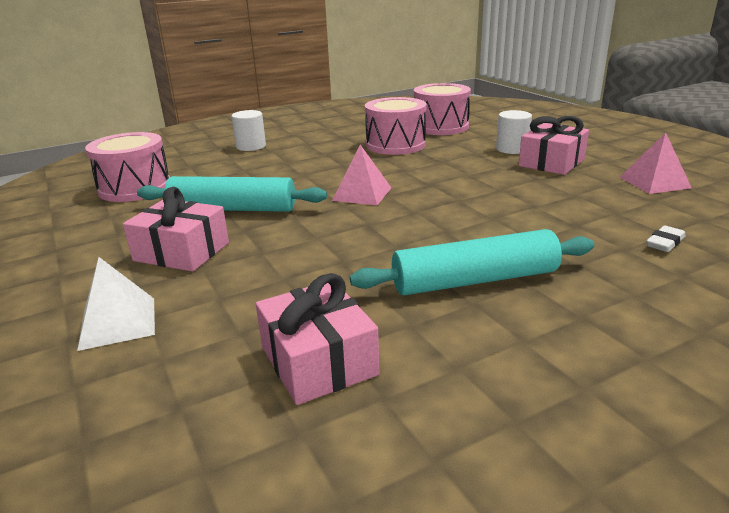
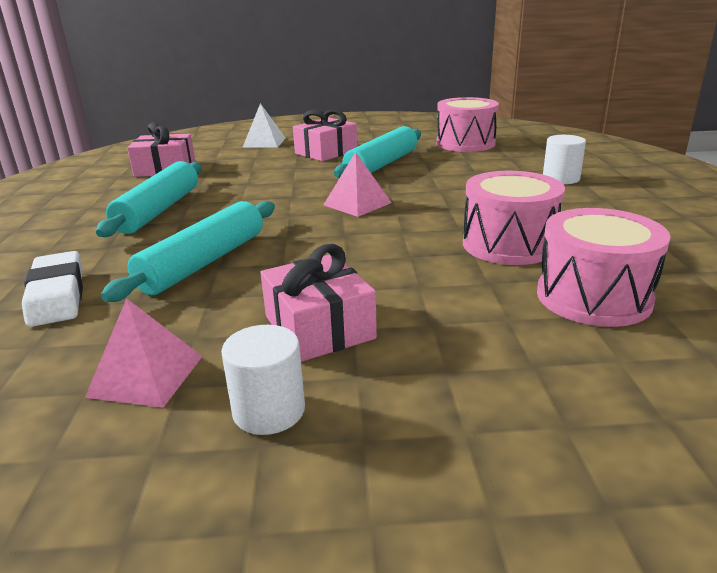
camera: 115 degrees right, 0 degrees up
(512, 149) = (412, 318): white cylinder -> white cylinder (269, 410)
(538, 212) = (204, 262): none -> turquoise rolling pin
(665, 243) = (57, 295): white eraser -> white eraser, size x1.93

